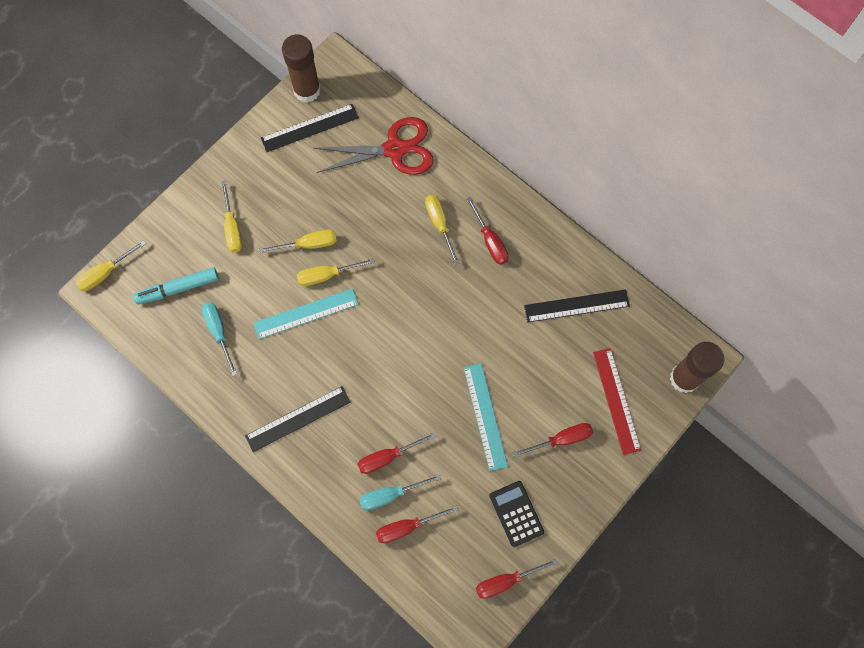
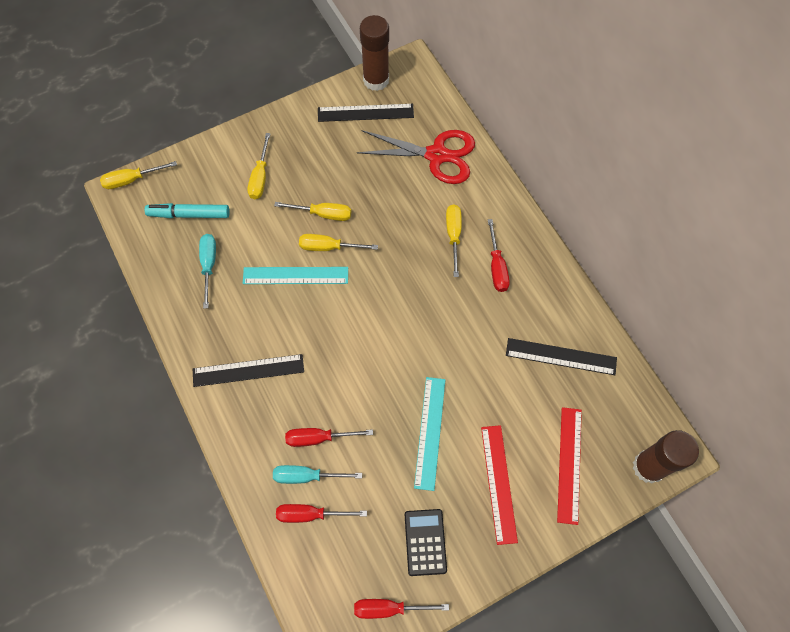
camera: 20 degrees right, 5 degrees down
(561, 439) = (498, 483): red screwdriver -> red ruler

